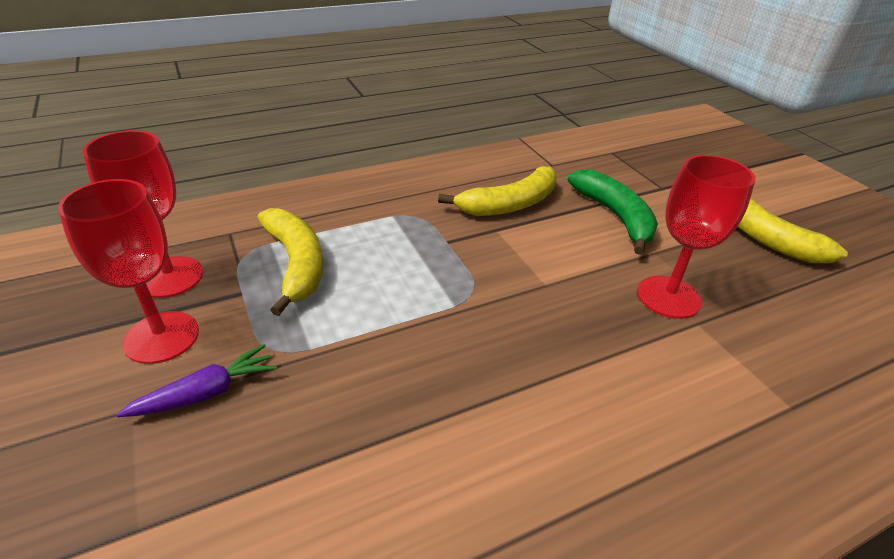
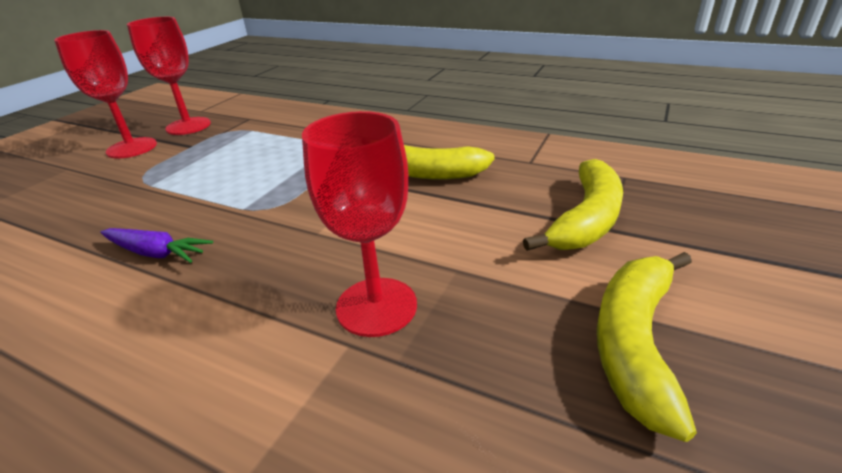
camera: 55 degrees right, 5 degrees down
(206, 393) = (89, 178): purple carrot -> purple carrot (156, 253)
(296, 263) = (236, 145): yellow banana -> yellow banana (586, 219)
(615, 216) = (489, 223): green banana -> none

